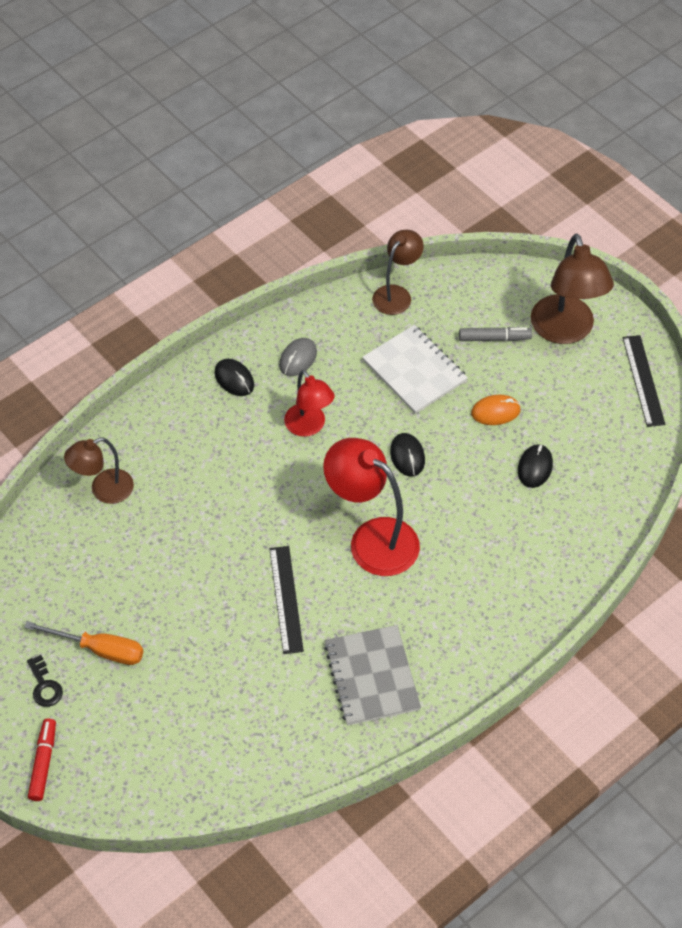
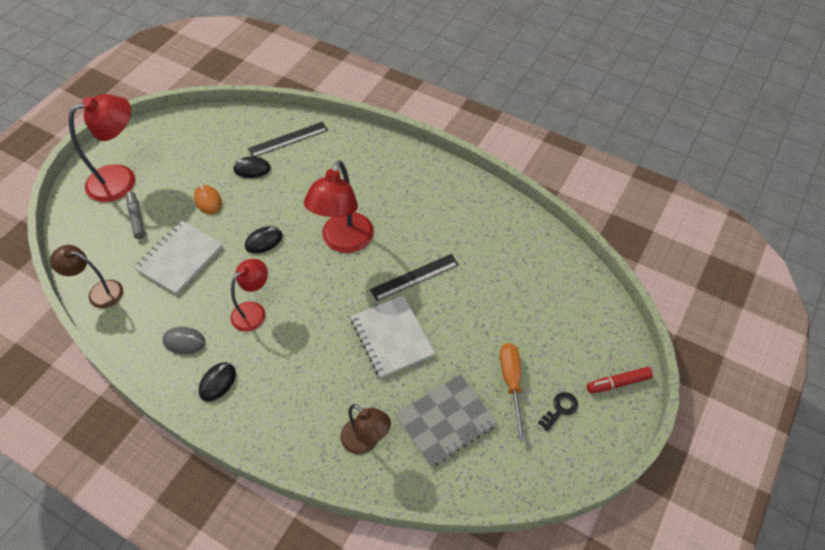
camera: 110 degrees left, 0 degrees up
(213, 549) = (392, 337): none -> white notebook
(372, 677) = (451, 212): grey notebook -> grey notebook (445, 421)
(565, 331) = (121, 179): brown lamp -> red lamp
(643, 380) = (160, 130): black ruler -> black ruler (288, 139)

